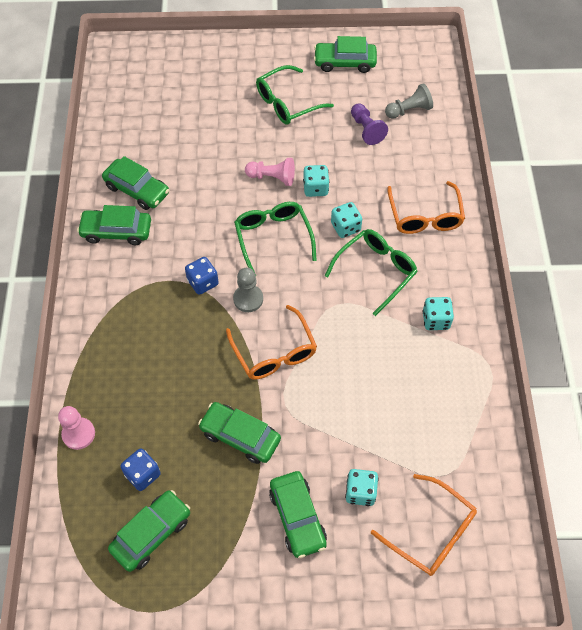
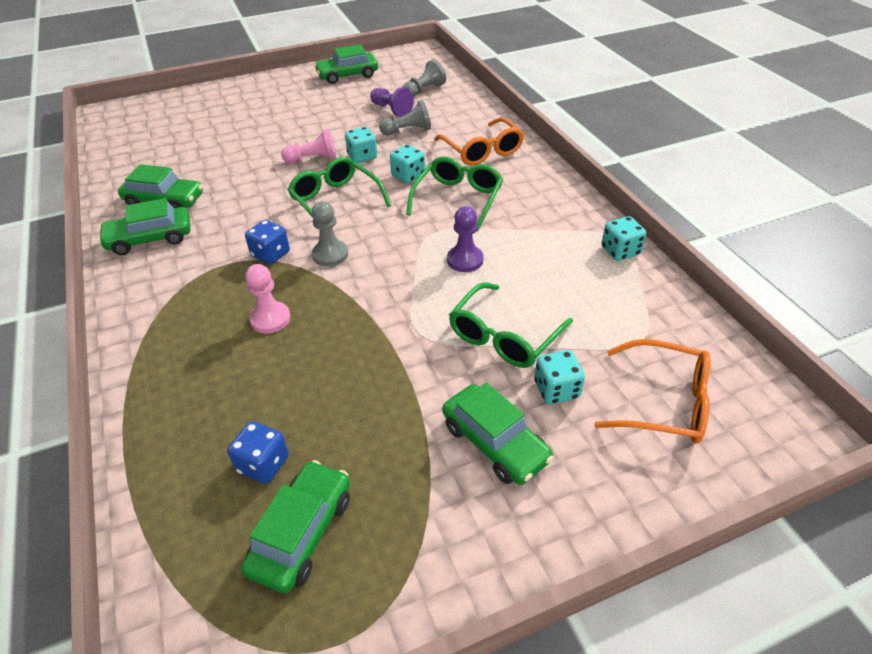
camera: 20 degrees left, 15 degrees down
(78, 434) = (154, 447): pink pawn -> pink pawn (270, 319)
(240, 436) = (379, 381): green car -> none
(274, 352) = (382, 291): orange glasses -> none
(287, 103) = (304, 109): green glasses -> green glasses (504, 336)
(351, 343) = (465, 260): none -> purple pawn
(369, 166) = (408, 131): none -> grey pawn
(435, 320) = (542, 219): turquoise dice -> turquoise dice (620, 251)

